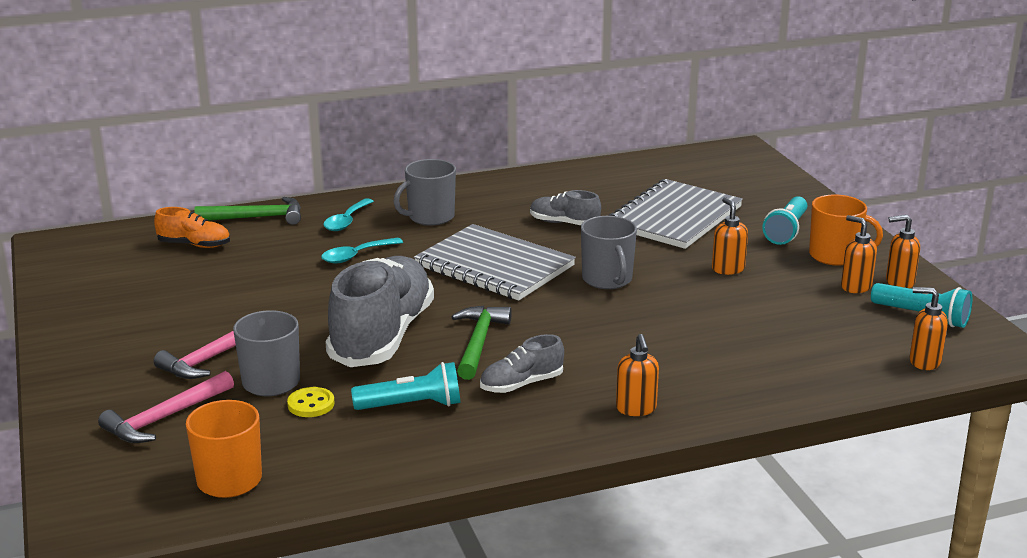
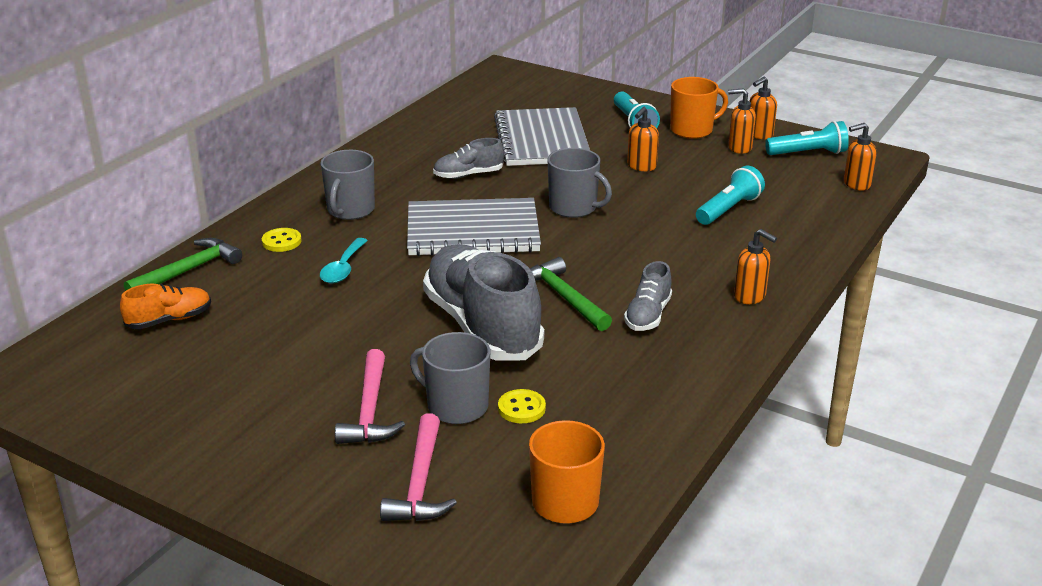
camera: 40 degrees left, 5 degrees up
(346, 221) = (281, 241): turquoise spoon -> yellow button
(412, 405) = (599, 370): turquoise flashlight -> turquoise flashlight (729, 209)
(727, 269) = (641, 166): orange soap dispenser -> orange soap dispenser turned 90 degrees counterclockwise

